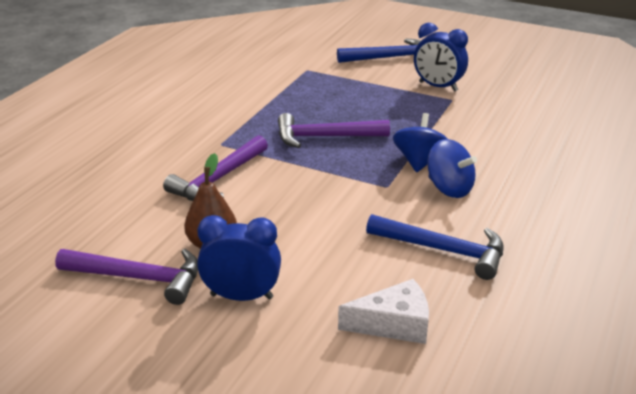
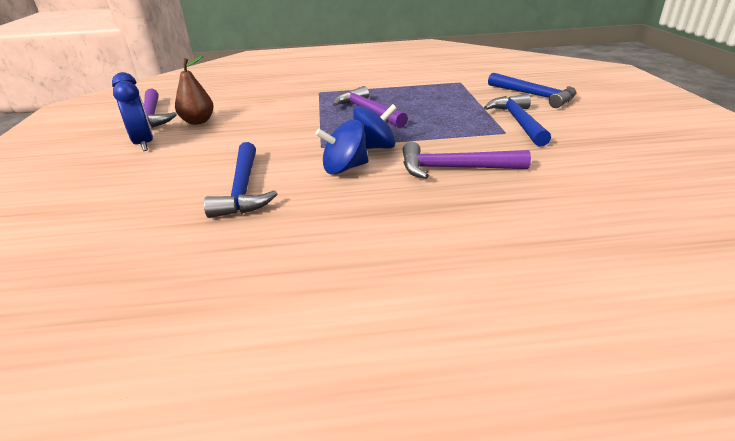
camera: 60 degrees right, 0 degrees up
(218, 179) = (275, 103): purple hammer -> purple hammer (454, 168)
(394, 324) = (129, 196): white cheese -> none
(438, 86) = (518, 122): blue clock -> blue hammer
(449, 188) = (344, 168): blue spinning top -> blue spinning top turned 60 degrees clockwise

